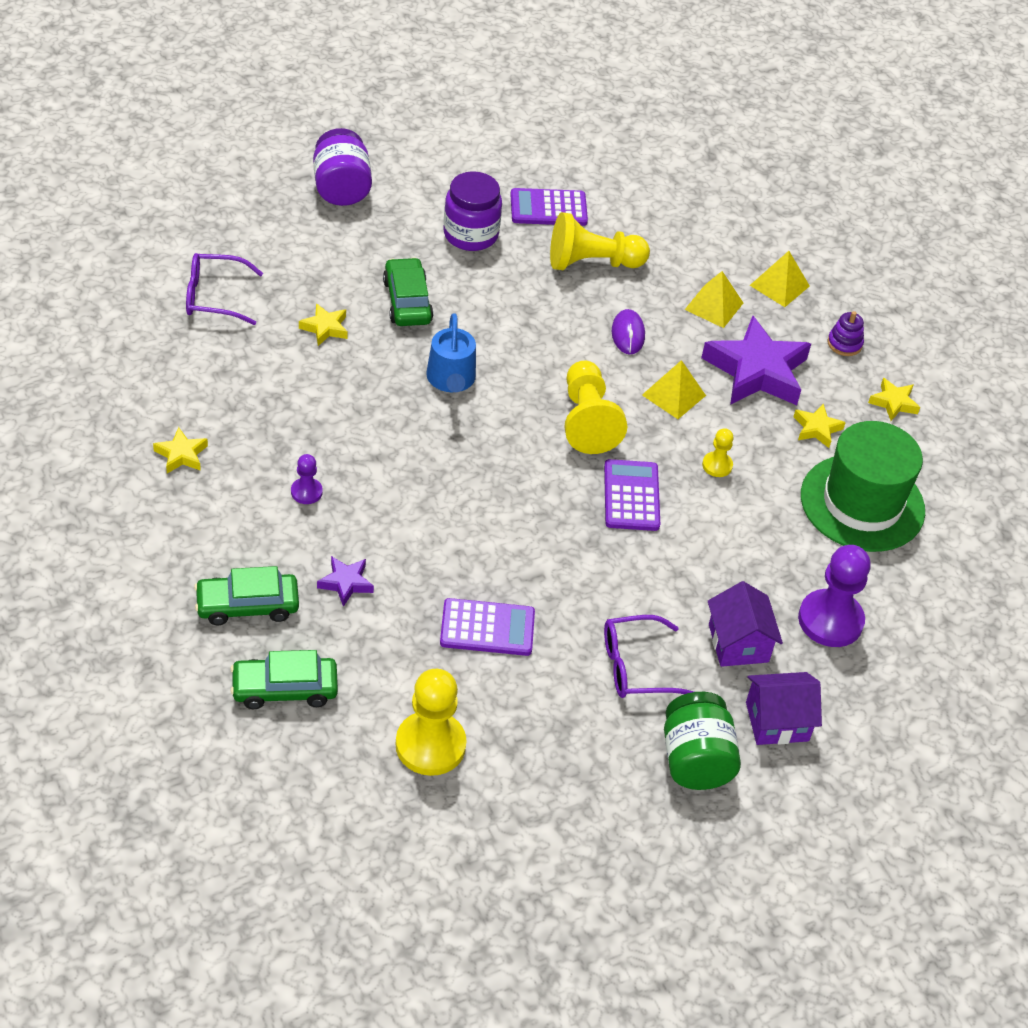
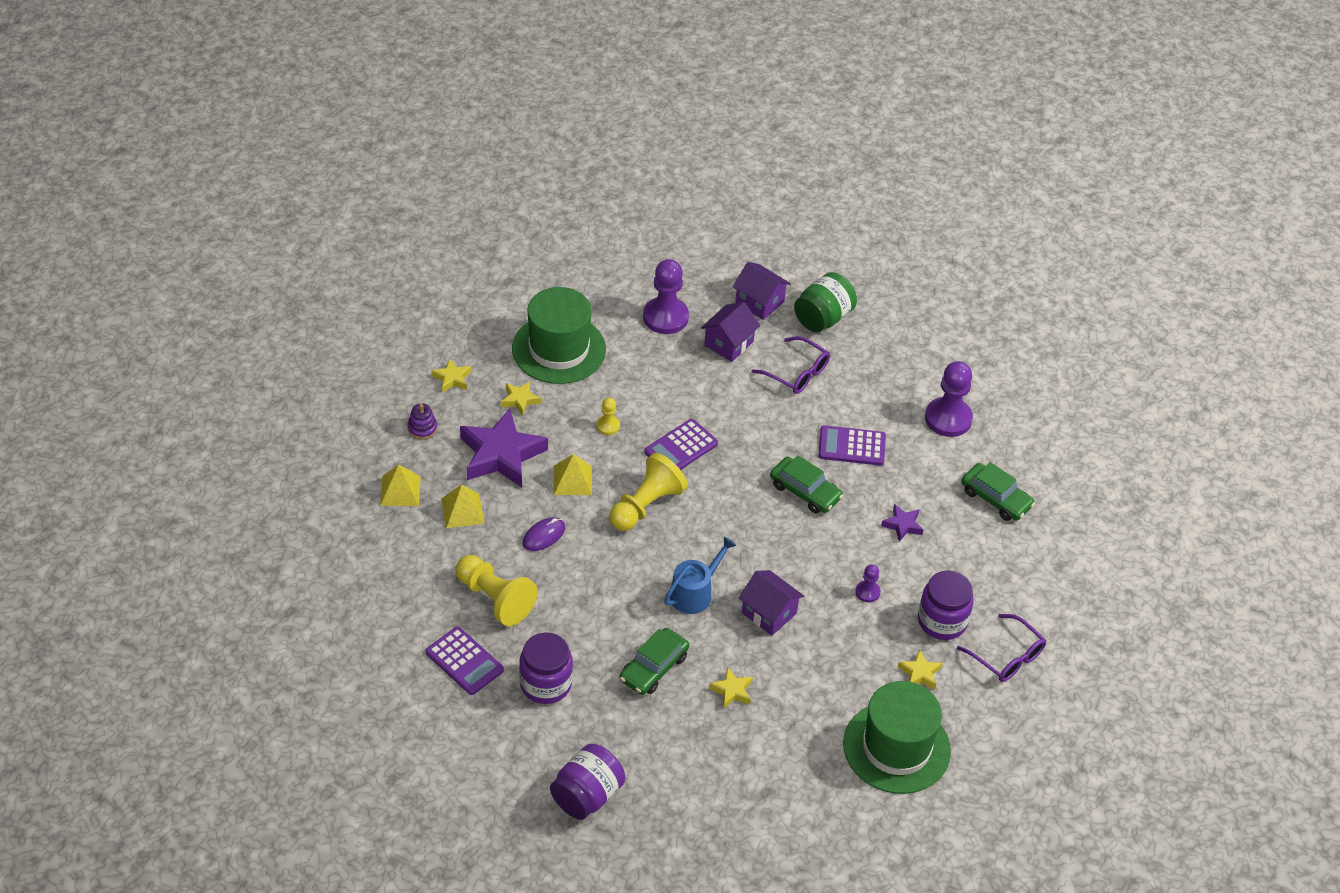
camera: 130 degrees left, 0 degrees up
(138, 380) = (896, 747): none -> green hat
(209, 517) = (942, 621): none -> purple jar
(214, 297) = (780, 774): purple glasses -> purple glasses (1007, 656)
(247, 605) = (971, 555): green car -> green car (805, 491)
(370, 409) = (769, 613): none -> purple house
(430, 745) = (948, 419): yellow pawn -> purple pawn
(487, 628) = (852, 446): purple calculator -> purple calculator turned 45 degrees counterclockwise

